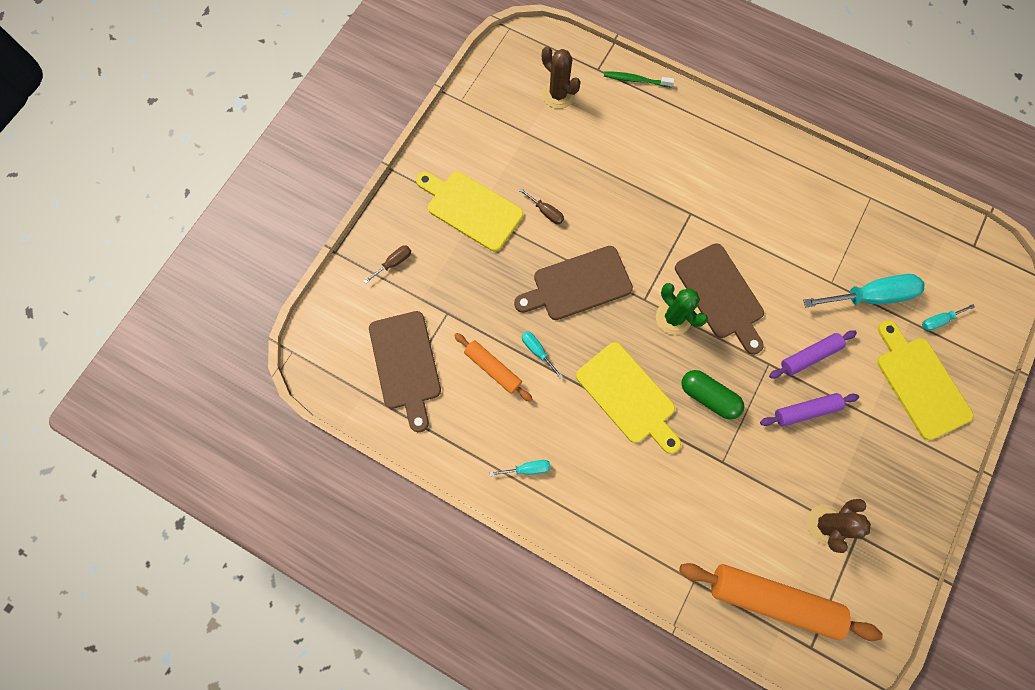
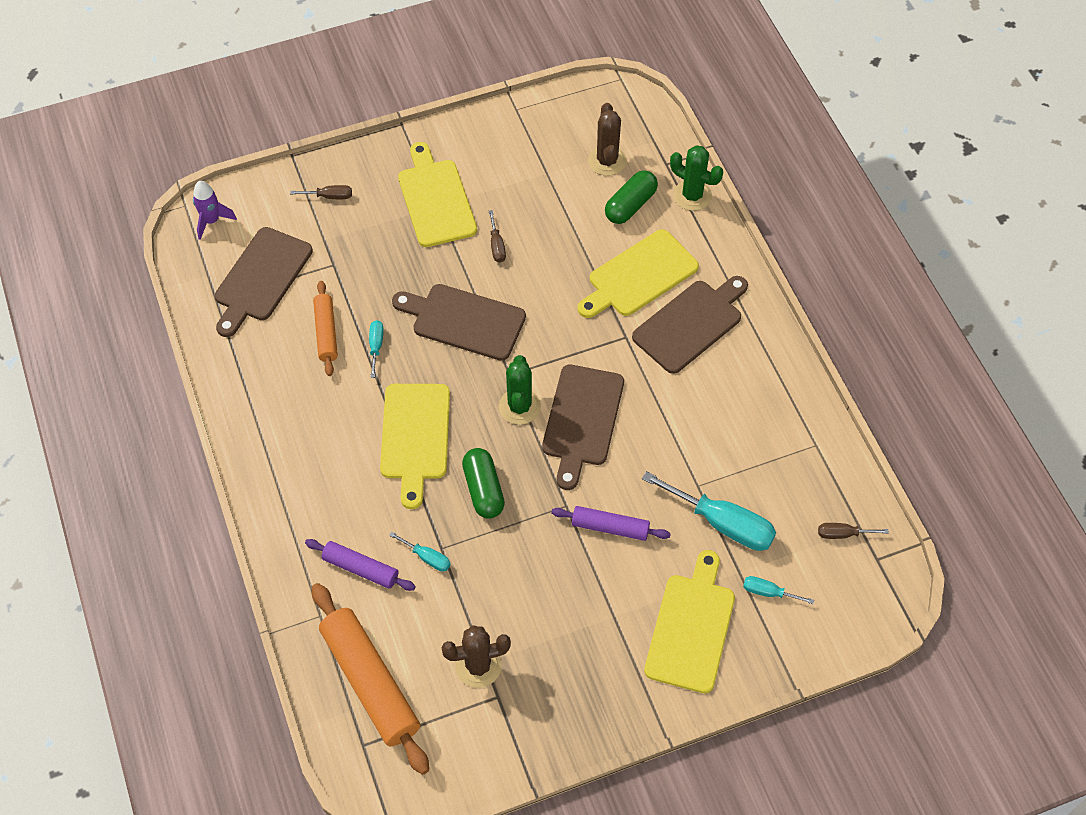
camera: 40 degrees right, 15 degrees down
(325, 348) = (211, 221): none -> purple rocket
(527, 469) = (275, 427): turquoise screwdriver -> turquoise screwdriver (427, 557)
(604, 116) = (630, 205): none -> green capsule
(636, 80) = (692, 195): green toothbrush -> green cactus
(657, 163) = (639, 276): none -> yellow cutting board
(721, 172) = (691, 324): none -> brown cutting board
(805, 411) = (558, 567): purple rolling pin -> purple rolling pin (361, 568)
(941, 245) = (842, 534): none -> brown screwdriver

